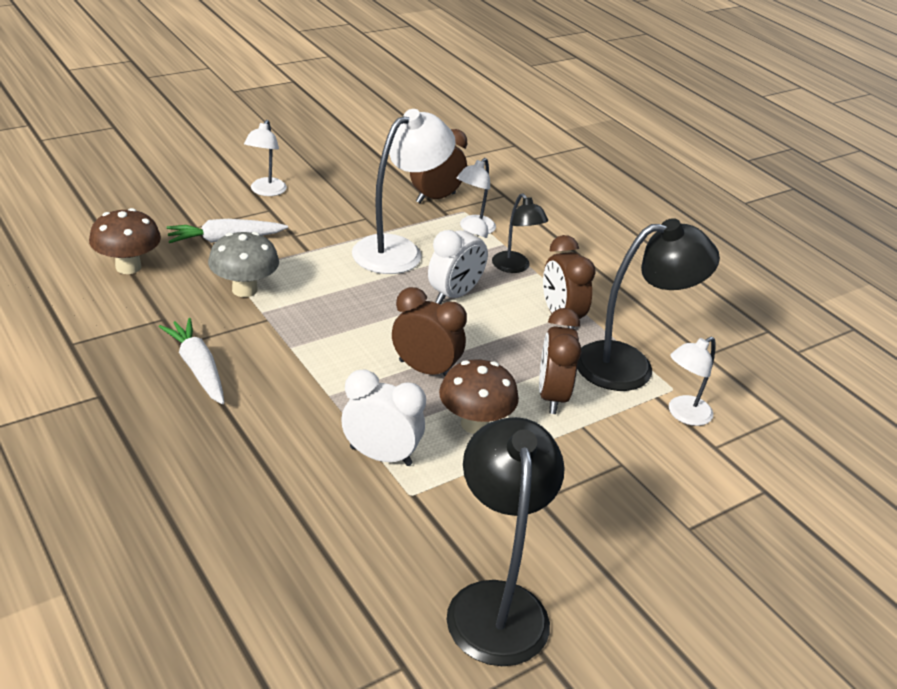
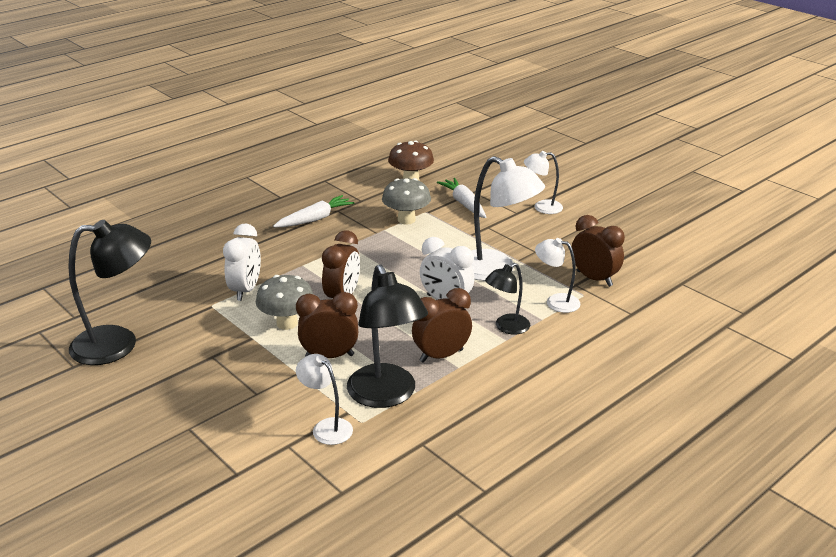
camera: 85 degrees right, 5 degrees down
(474, 424) = (287, 323): brown mushroom -> grey mushroom

